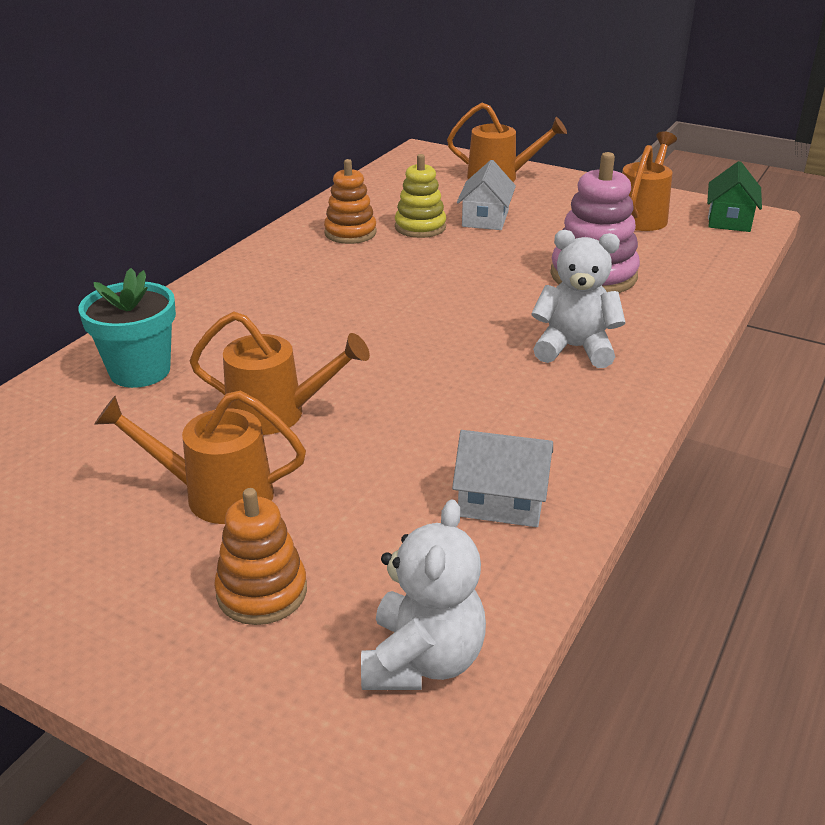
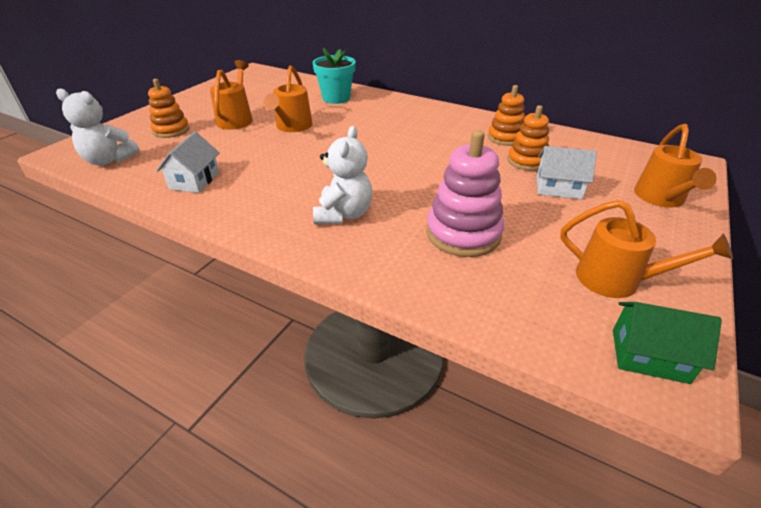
camera: 90 degrees right, 5 degrees up
(420, 227) = (527, 161): yellow stacking toy -> orange stacking toy

